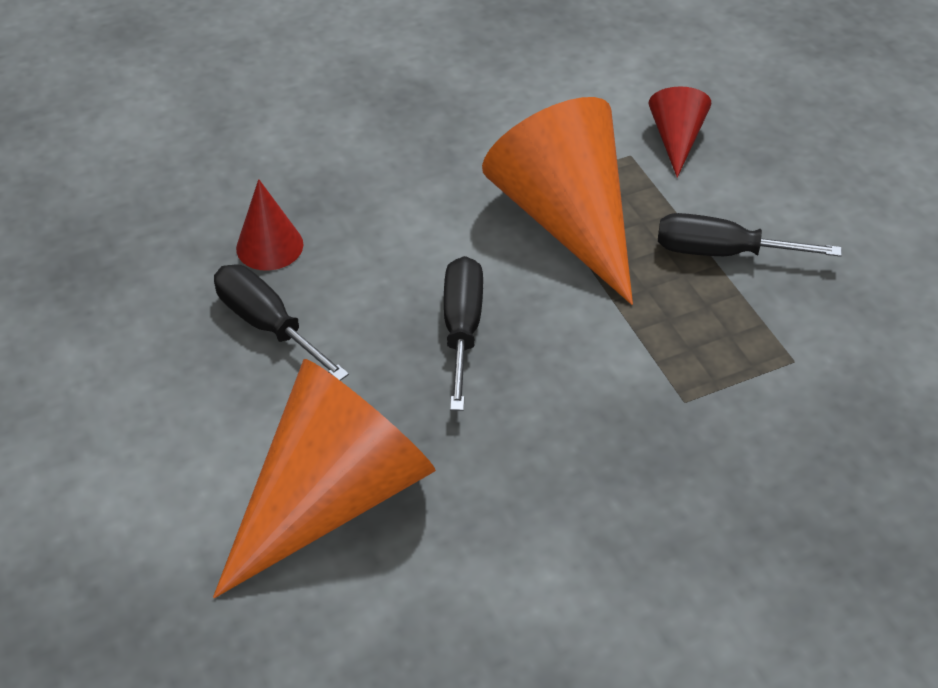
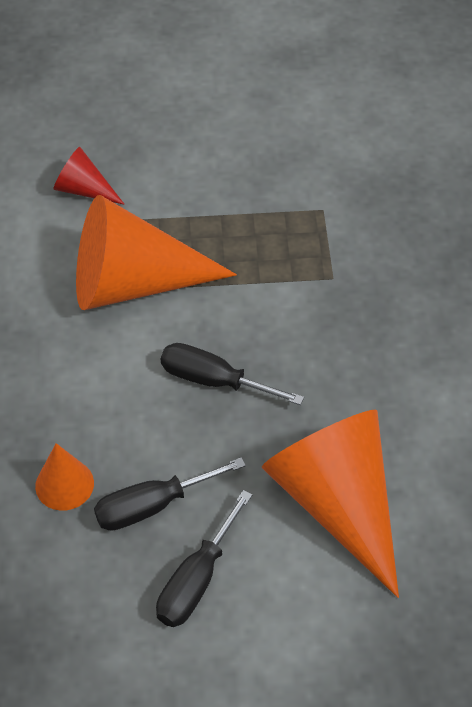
camera: 70 degrees left, 5 degrees up
(269, 246) = (64, 484): red cone -> orange cone
(722, 252) = (211, 208): black screwdriver -> black screwdriver (197, 580)

